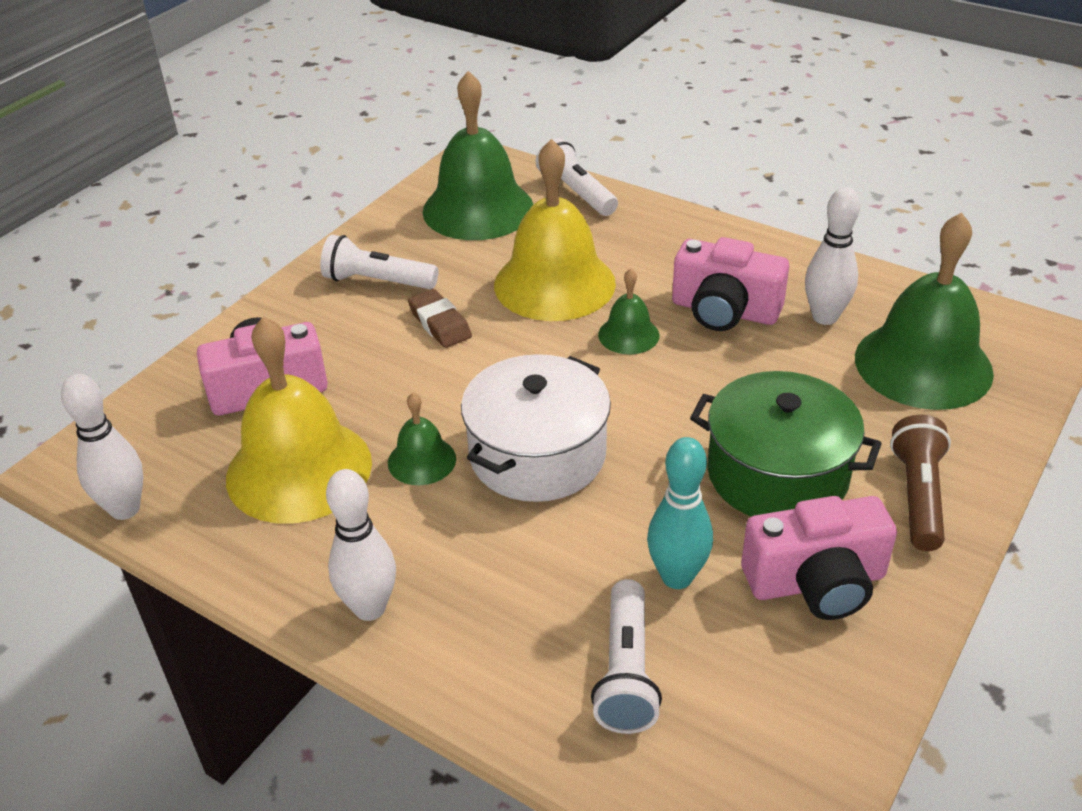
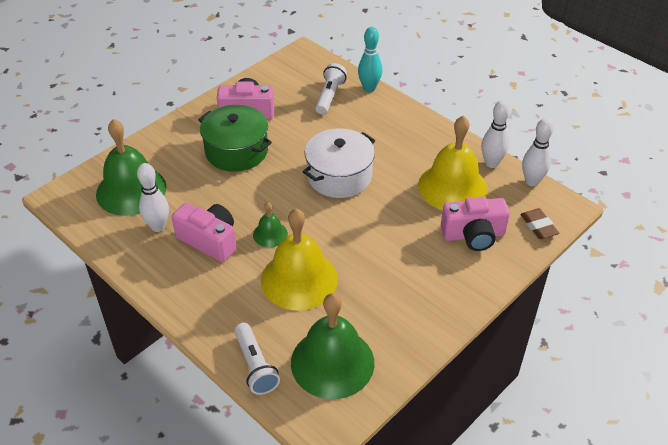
camera: 170 degrees left, 5 degrees up
(370, 608) = (420, 128): white bowling pin -> white bowling pin (491, 163)
(377, 281) = (410, 302): white flashlight -> none
(422, 460) = (394, 182): green bell -> none
(440, 324) = (374, 261): brown eraser -> brown eraser (538, 226)
(677, 577) = (298, 120): turquoise bowling pin -> turquoise bowling pin (369, 88)
(918, 496) = (185, 133): brown flashlight -> none

